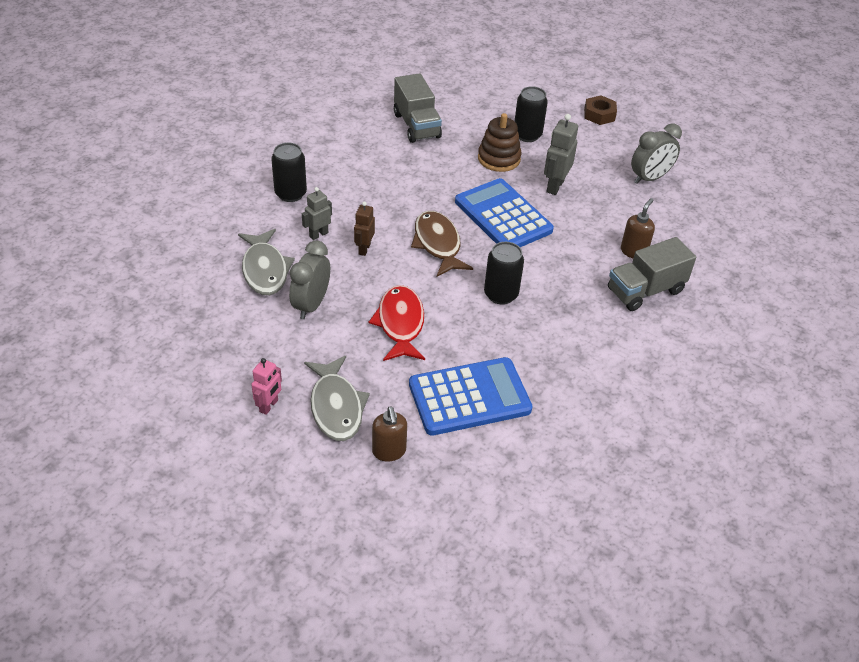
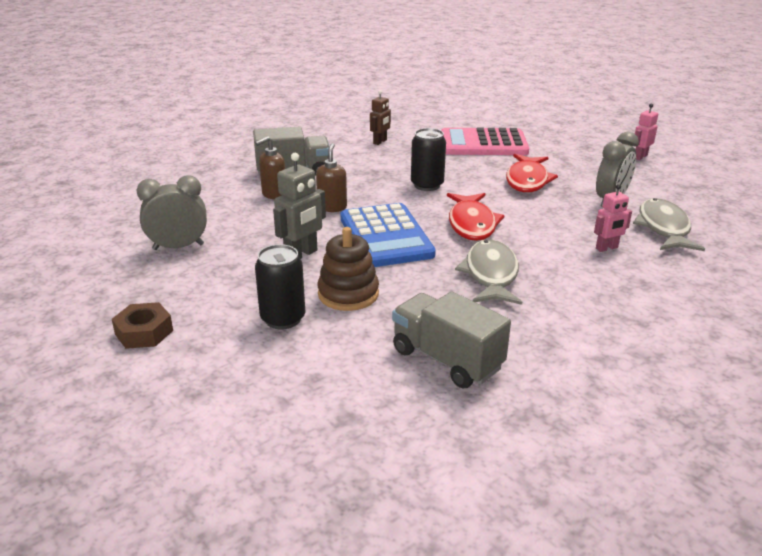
camera: 160 degrees left, 15 degrees down
(290, 194) = (647, 292): black can -> none
(318, 234) = (607, 248): grey robot -> pink robot
(336, 407) = (587, 151): grey fish -> grey fish (490, 275)
(364, 249) = (554, 230): brown robot -> brown robot (380, 142)
(389, 451) = (549, 132): brown soap dispenser -> brown soap dispenser (332, 207)
(416, 125) = (446, 359): grey truck -> grey truck turned 45 degrees counterclockwise
(438, 244) = (472, 224): brown fish -> red fish
(469, 397) = (483, 144): blue calculator -> pink calculator

